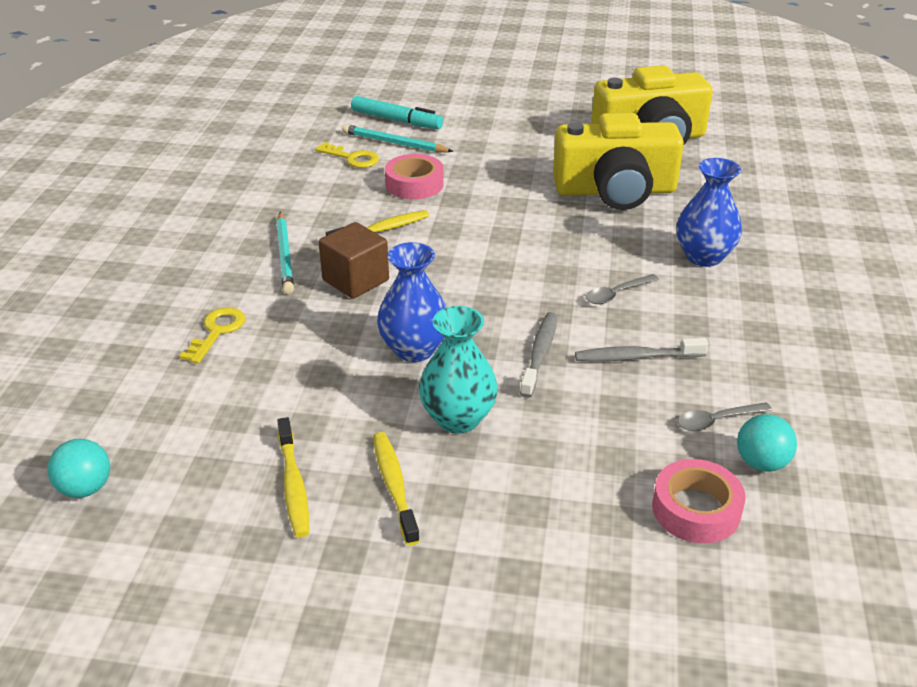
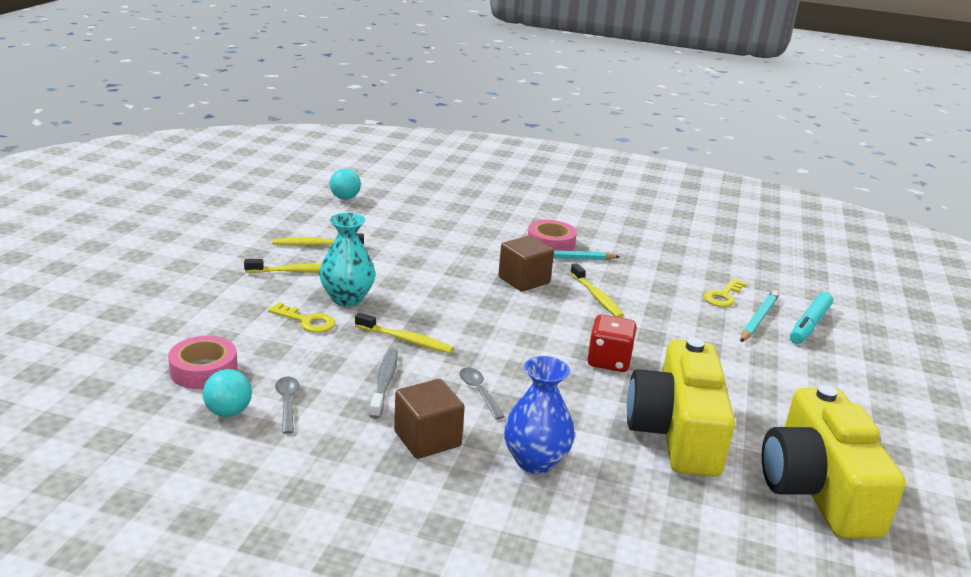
camera: 95 degrees right, 10 degrees down
(217, 332) = (472, 232): yellow key -> yellow key (306, 321)
(414, 184) = (677, 319): pink tape -> pink tape (550, 244)
(414, 349) = (430, 292): blue vase -> none
(517, 222) = (609, 361): none -> red dice
(540, 354) = (406, 340): grey toothbrush -> yellow toothbrush
(713, 317) = (427, 439): none -> brown cube

